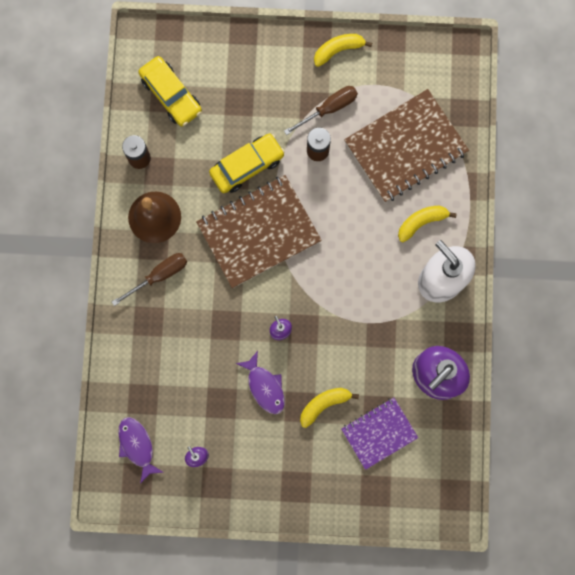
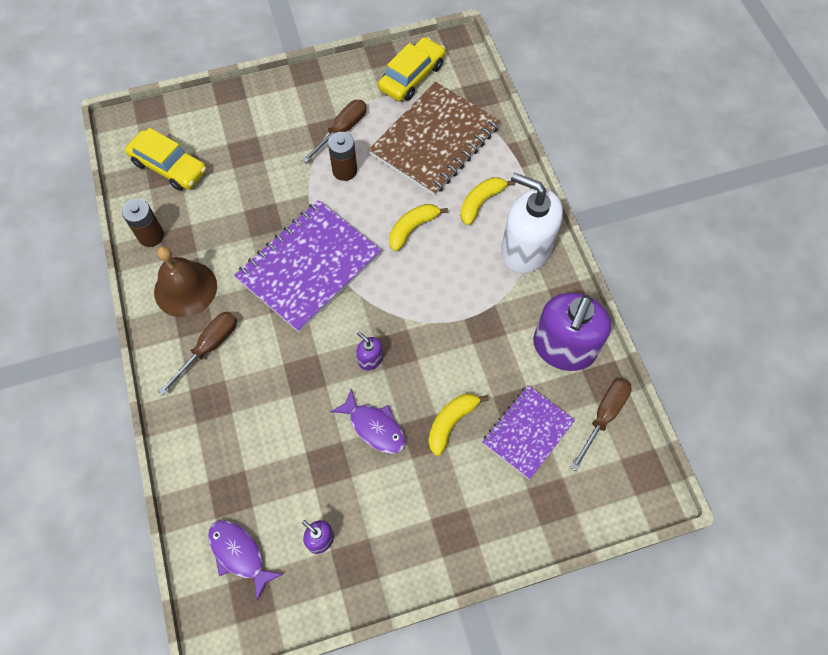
camera: 20 degrees left, 15 degrees down
(247, 166) = (274, 207): yellow car -> yellow car (412, 77)
(259, 232) = (309, 267): brown notebook -> purple notebook
(338, 50) = (332, 78): yellow banana -> yellow banana (412, 228)
(442, 442) = (603, 416): none -> brown screwdriver

